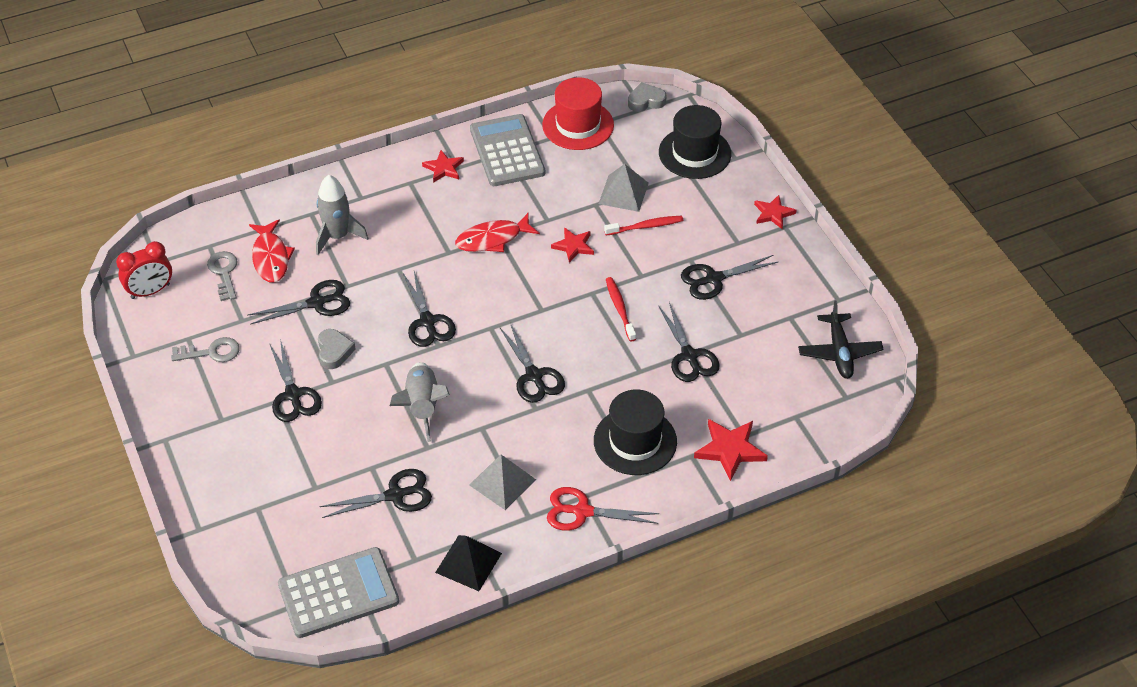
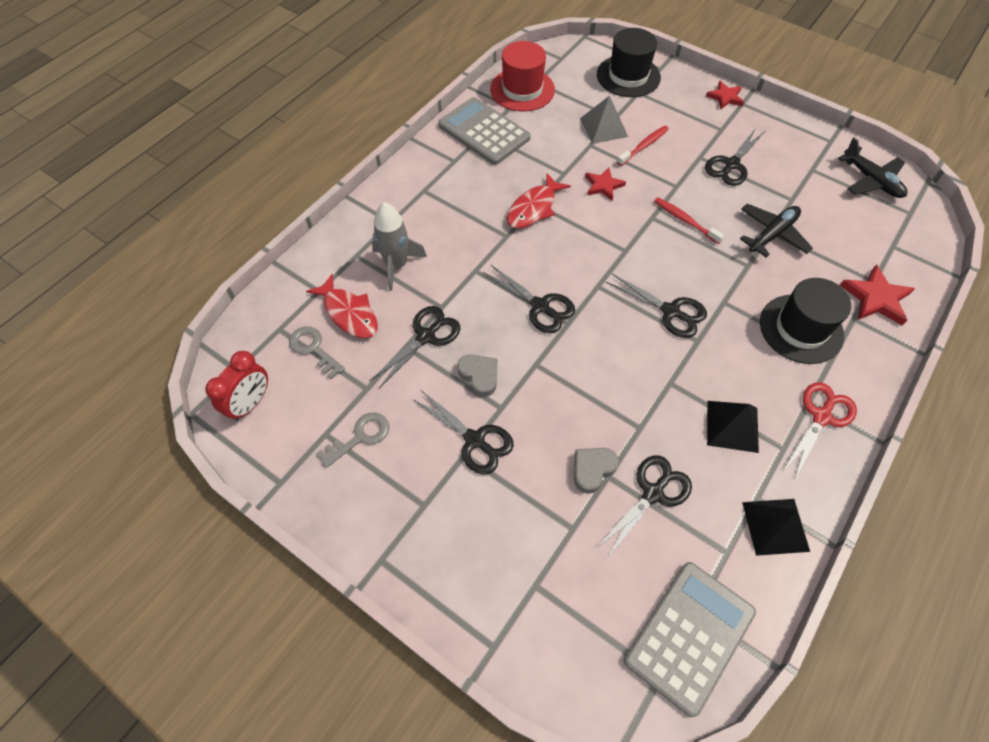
camera: 30 degrees left, 10 degrees up
(422, 406) = (602, 389): grey rocket -> none
(444, 168) = (443, 167): red star -> none
(502, 482) = (732, 426): grey pyramid -> black pyramid
(582, 511) = (821, 417): red scissors -> red scissors turned 150 degrees clockwise
(646, 101) = (557, 52): grey heart -> grey heart (592, 470)
(689, 356) = (772, 234): black scissors -> black plane

